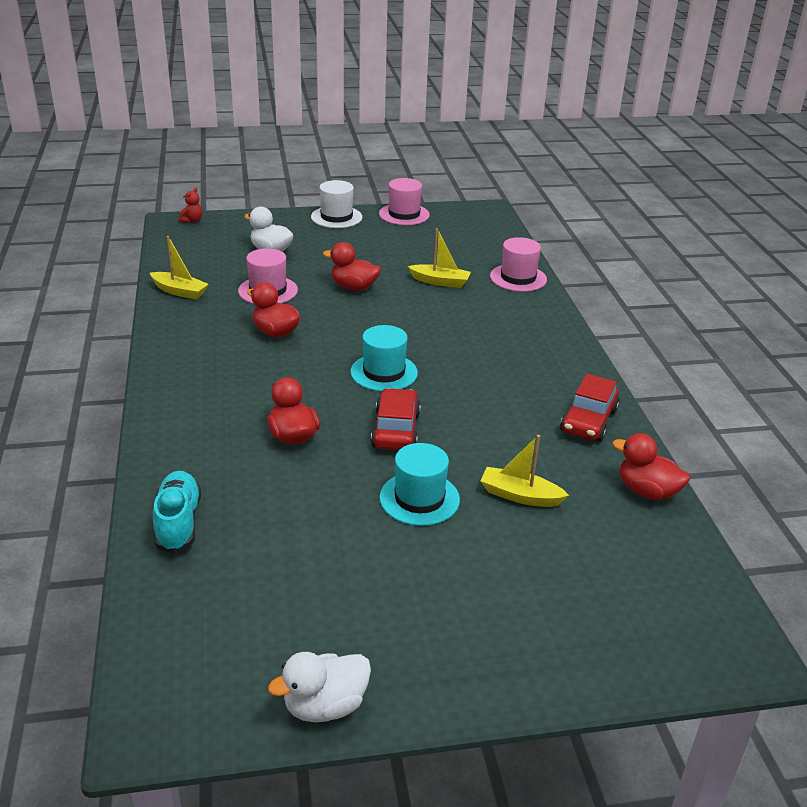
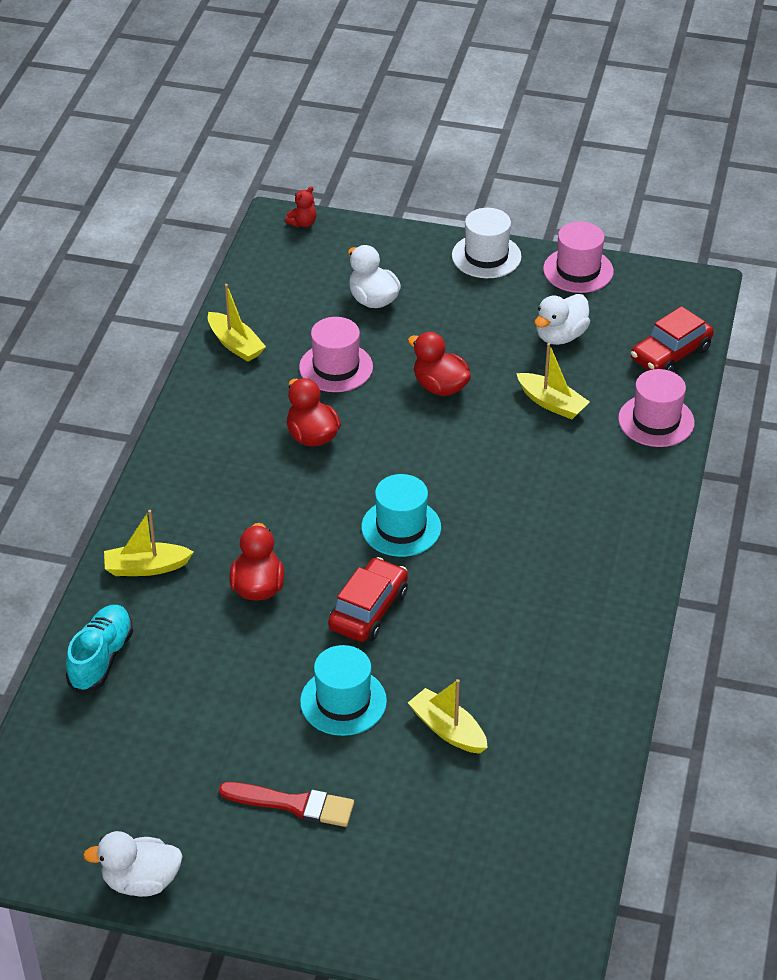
camera: 25 degrees right, 10 degrees up
(184, 445) = (146, 567): none -> yellow boat
(418, 247) = (560, 336): none -> white duck
(430, 590) = (293, 804): none -> red brush
(588, 421) = (589, 659): red car -> red car (670, 354)
(647, 491) = (587, 766): red duck -> none

